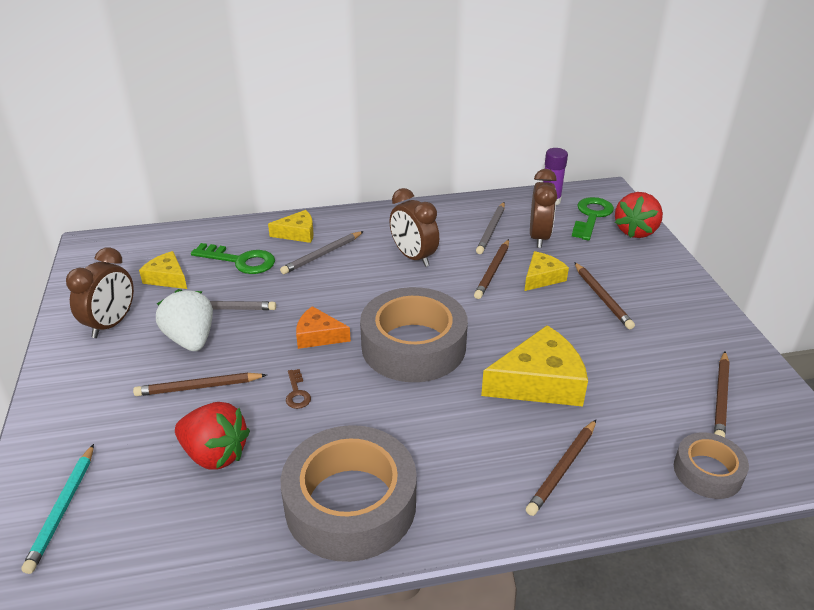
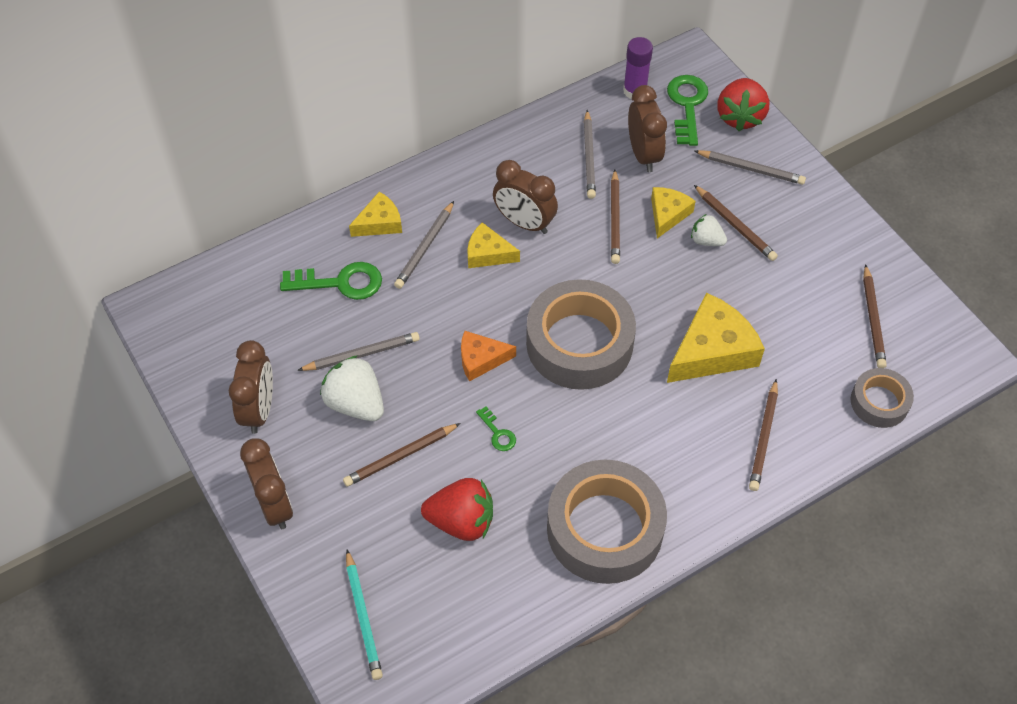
camera: 20 degrees left, 20 degrees up
(65, 393) = (274, 505): none -> brown clock
(167, 278) = (275, 330): yellow cheese -> yellow cheese (488, 253)
(297, 393) = (497, 433): brown key -> green key
(570, 302) = (706, 240): none -> white strawberry
(633, 264) = (751, 169): none -> grey pencil

